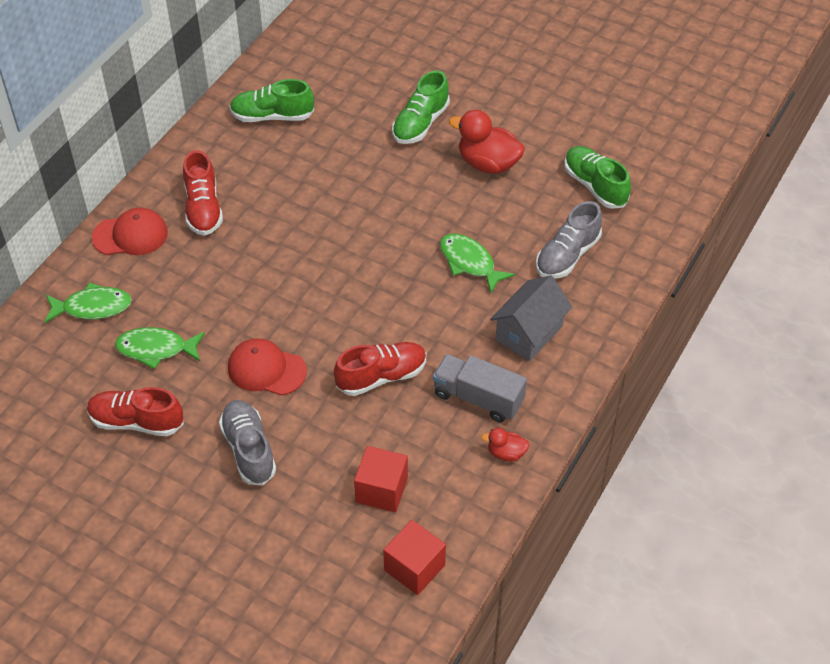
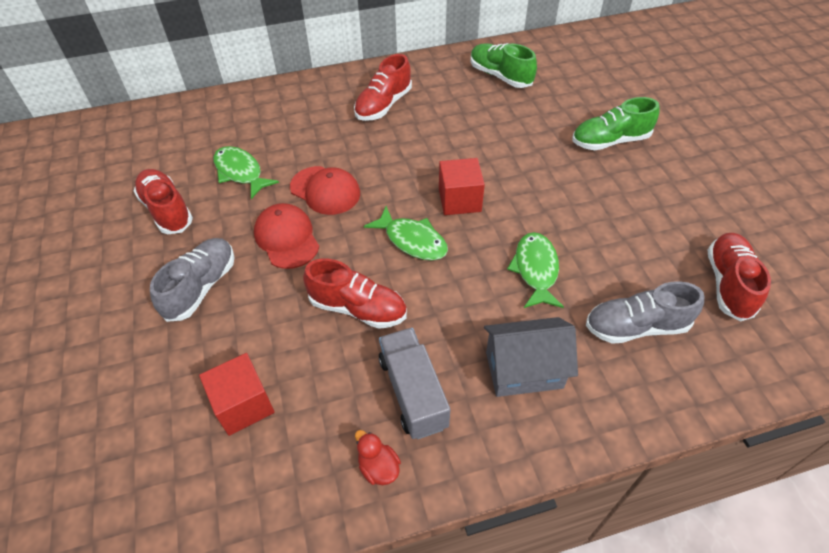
camera: 45 degrees right, 0 degrees up
(93, 307) = (242, 121): green fish -> green fish (412, 240)
(130, 235) = (319, 94): red cap -> red cap (325, 190)
(414, 568) = (179, 504): red cube -> red cube (459, 200)
(488, 163) = (638, 203): red duck -> none
(595, 186) = (728, 284): green shoe -> red shoe

